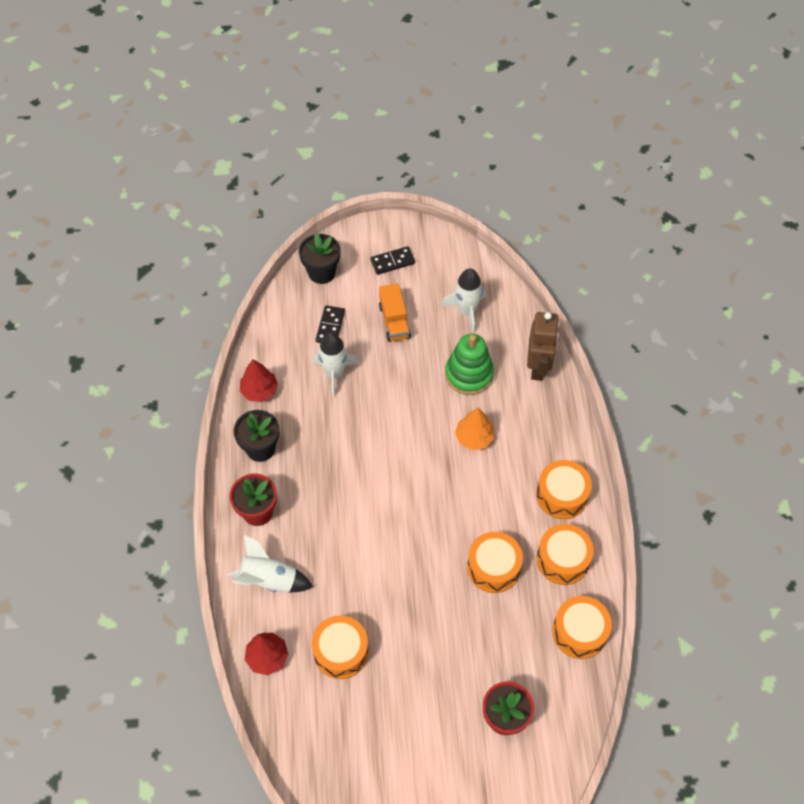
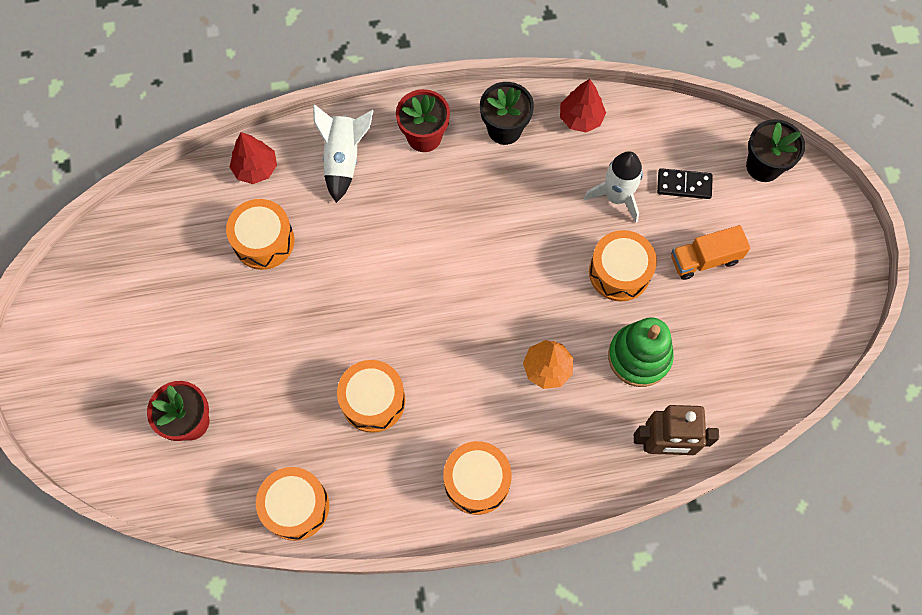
camera: 85 degrees right, 10 degrees up
(392, 262) = (798, 249): black domino -> none
(466, 311) = (737, 348): white rocket -> none
(563, 559) = (388, 484): orange drum -> orange drum (619, 272)

